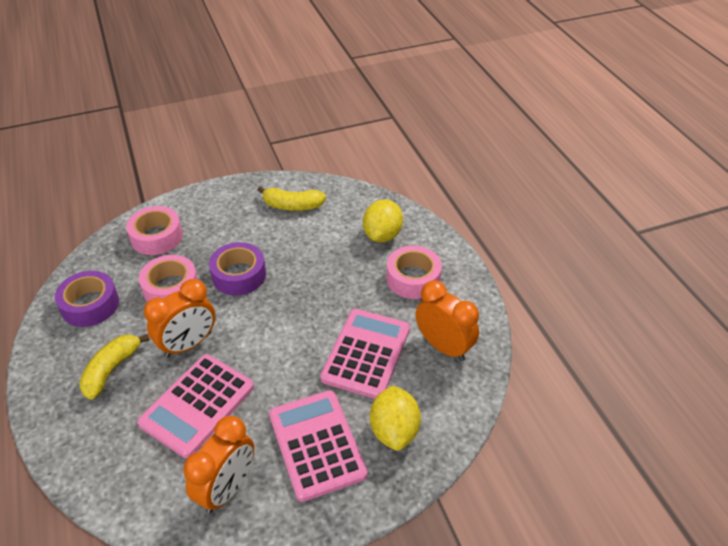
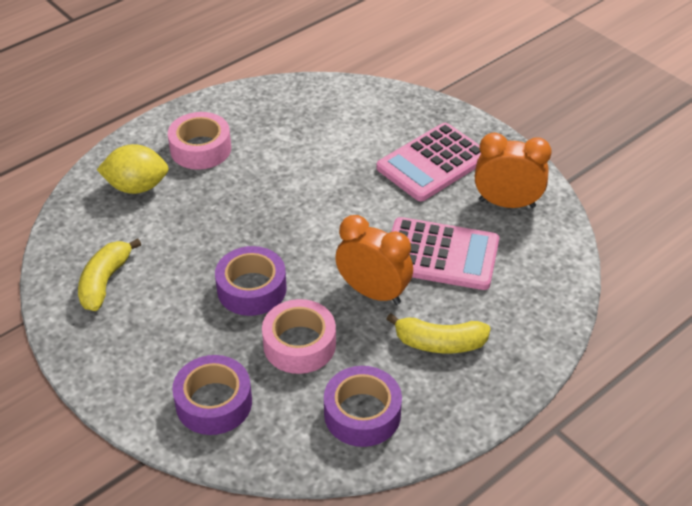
camera: 110 degrees left, 0 degrees up
(157, 237) = (214, 402): pink tape -> purple tape
(292, 206) = (105, 282): yellow banana -> yellow banana turned 150 degrees counterclockwise
(366, 353) = (317, 158): pink calculator -> none
(394, 430) = (392, 122): yellow lemon -> none
(443, 346) = (284, 112): orange clock -> none

